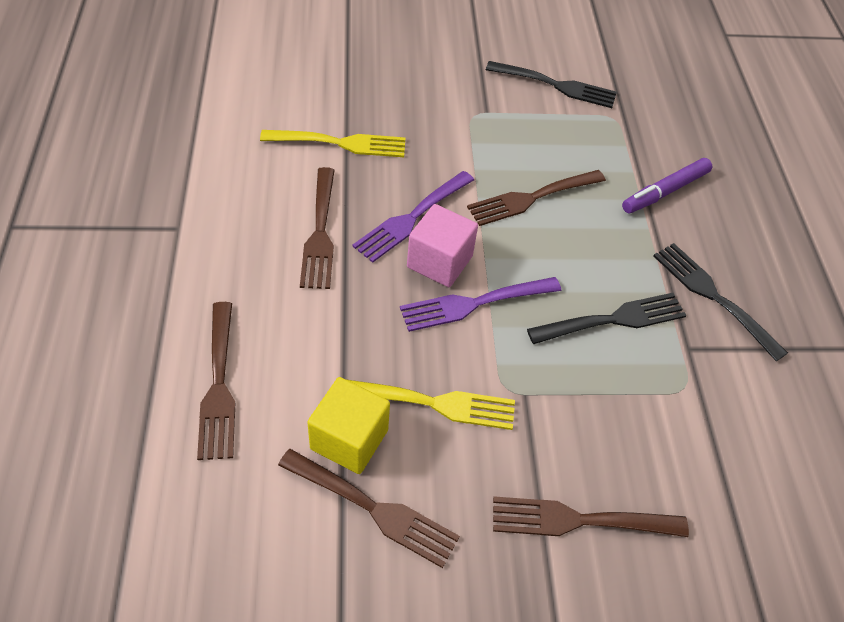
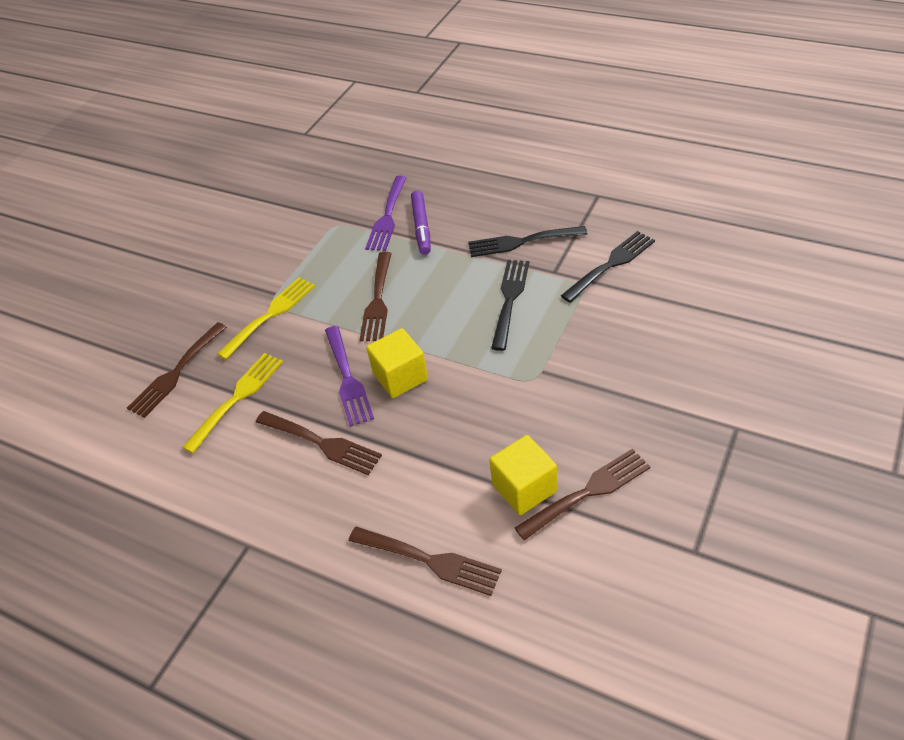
camera: 50 degrees left, 5 degrees down
(433, 403) = (521, 426): yellow fork -> yellow fork (270, 315)
(439, 262) = (400, 377): pink cube -> yellow cube
(474, 303) = (450, 370): purple fork -> purple fork (387, 216)
(556, 85) = (280, 243): black fork -> black fork (611, 264)
(579, 520) = (649, 380): brown fork -> brown fork (176, 372)

